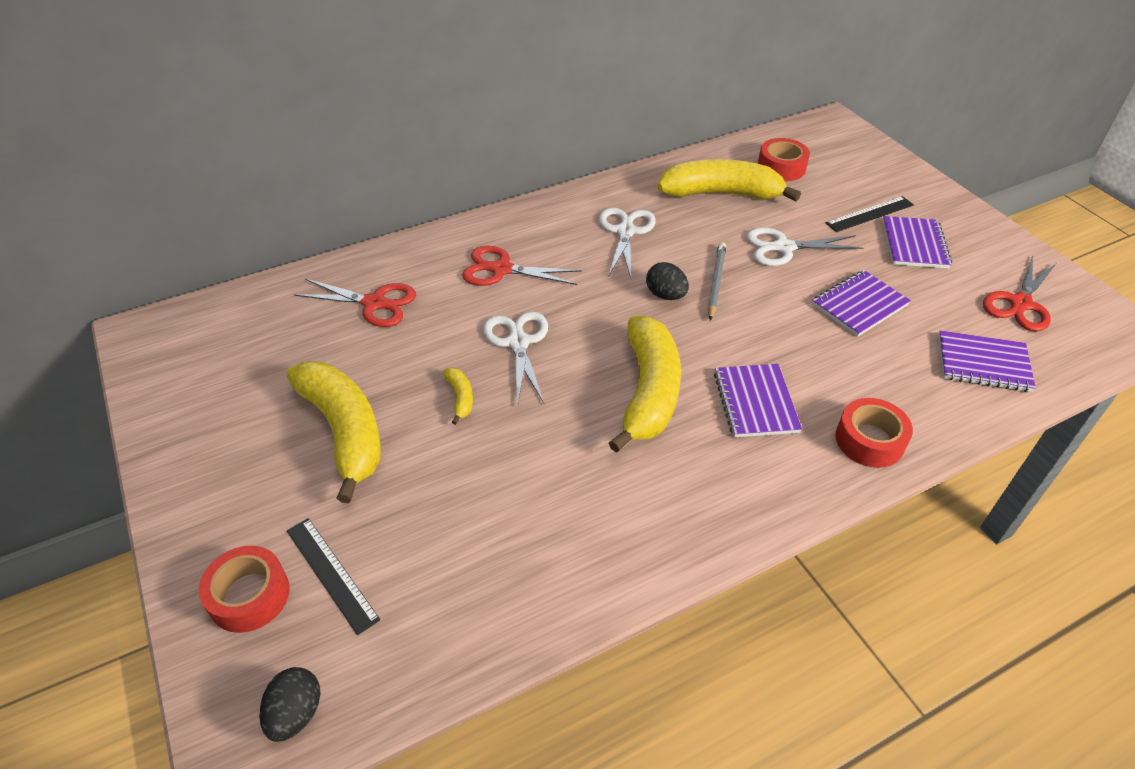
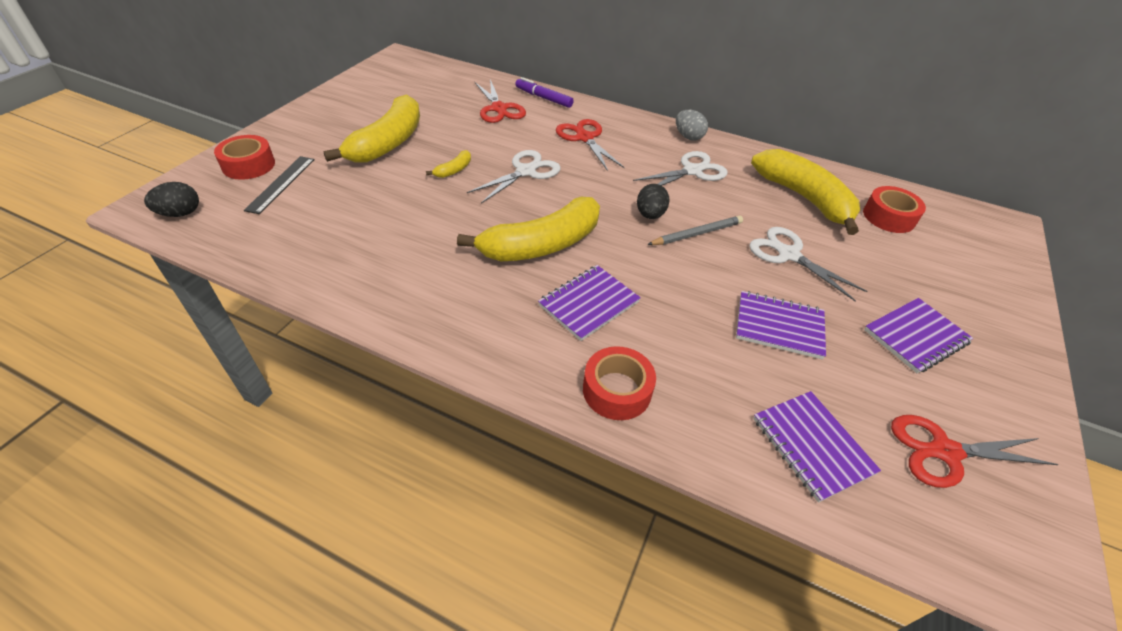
camera: 50 degrees right, 0 degrees up
(392, 258) = (543, 98): none -> purple marker
(570, 202) = (688, 137): none -> grey egg
(870, 214) = (912, 291): black ruler -> none

